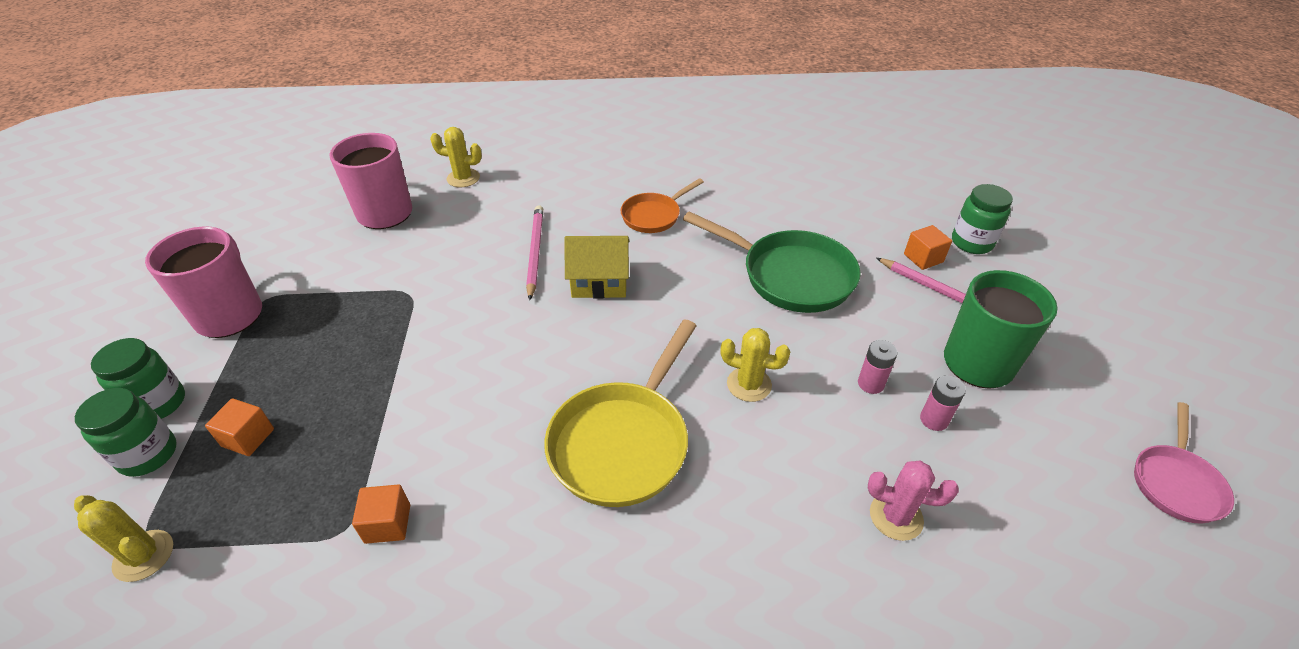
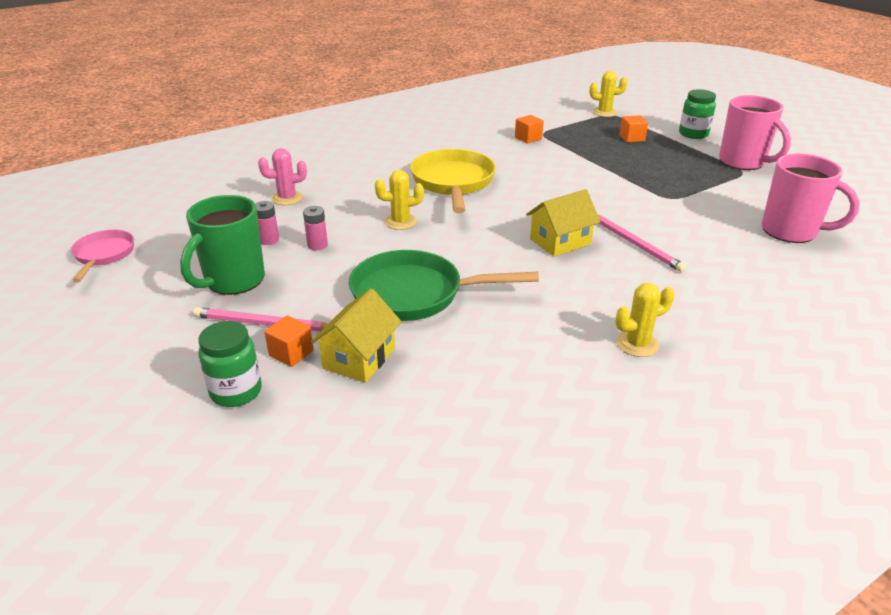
camera: 150 degrees right, 10 degrees down
(148, 455) = (660, 125): green jar -> none
(463, 178) = (796, 277): yellow cactus -> yellow cactus (637, 344)
(654, 215) = (583, 304): orange pan -> none
(866, 236) = (359, 358): none -> yellow house

